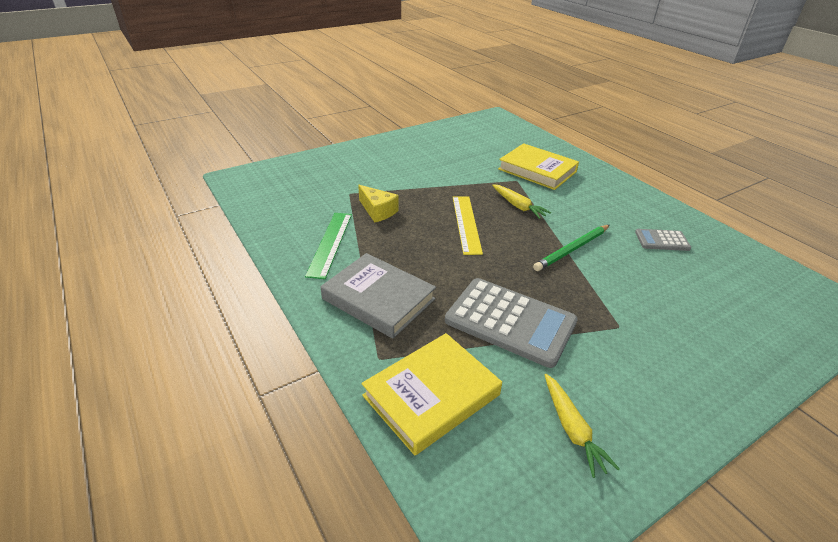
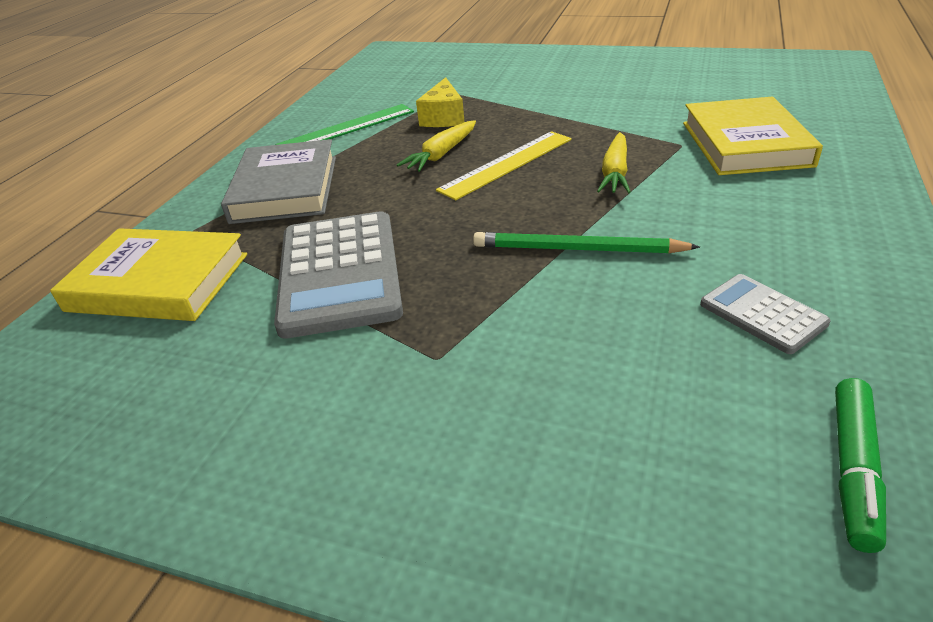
camera: 55 degrees right, 0 degrees up
(572, 429) = (174, 397): yellow carrot -> yellow carrot (441, 154)
(755, 275) = (853, 469): none -> green marker

